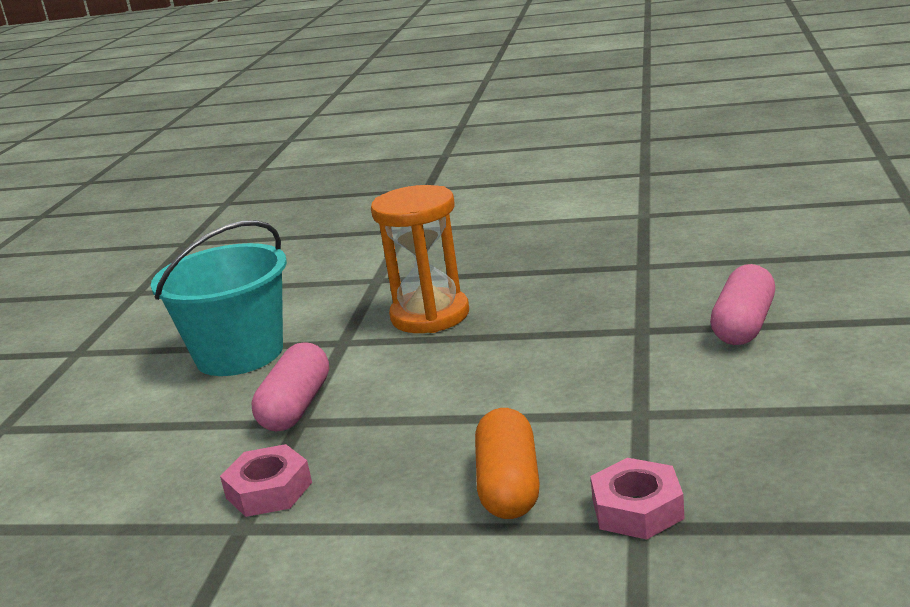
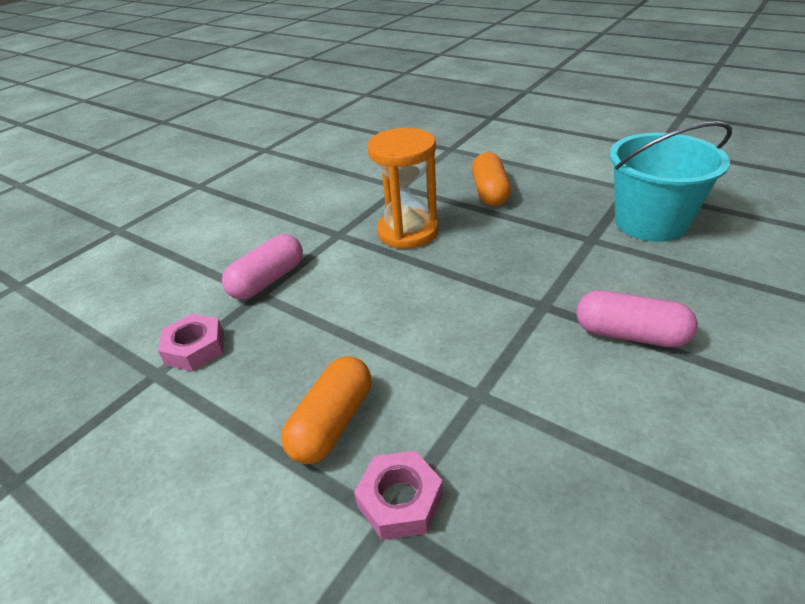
camera: 25 degrees right, 15 degrees up
(239, 354) = (274, 221): turquoise bucket -> turquoise bucket (650, 222)
(493, 256) = (490, 192): none -> orange capsule
(744, 325) = (630, 334): pink capsule -> pink capsule turned 60 degrees clockwise

